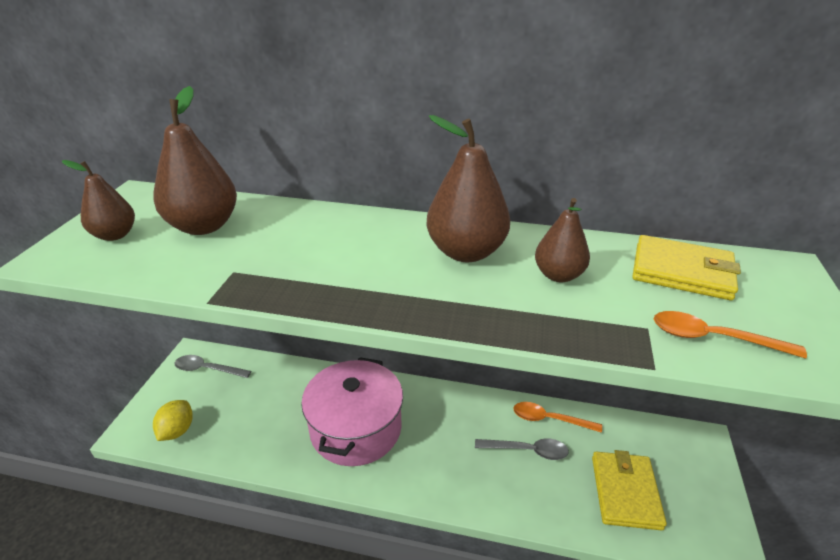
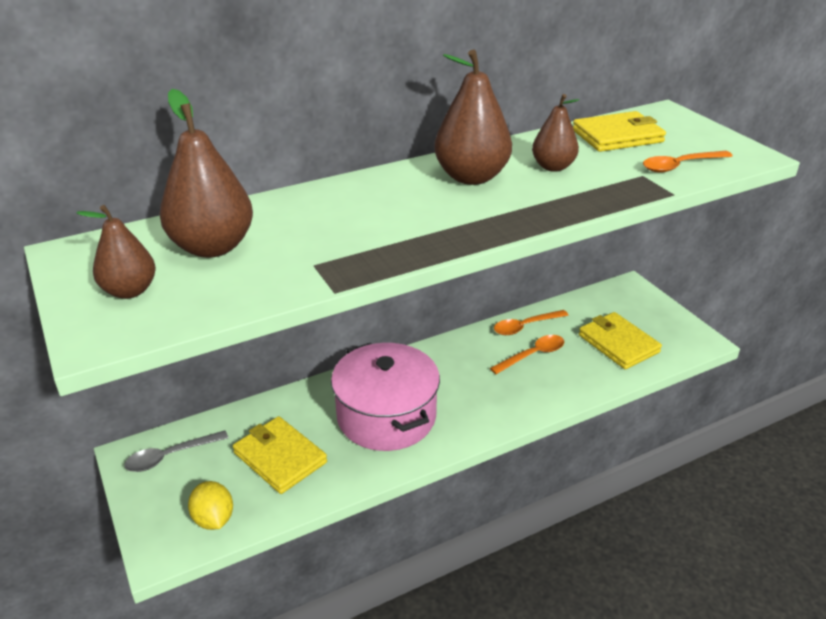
camera: 40 degrees left, 0 degrees up
(258, 413) = (280, 457): none -> yellow wallet
(527, 451) = (533, 355): grey spoon -> orange spoon

